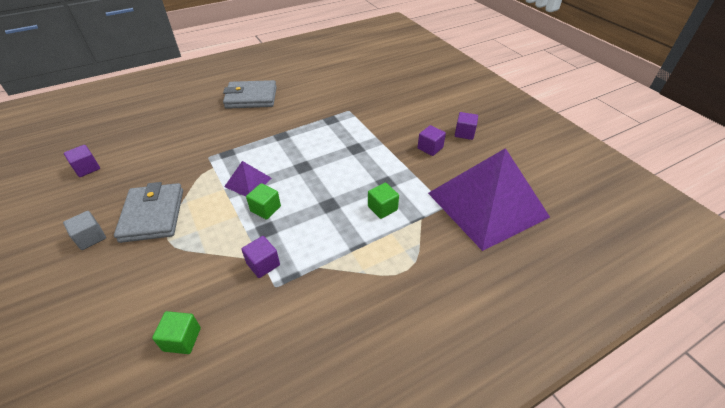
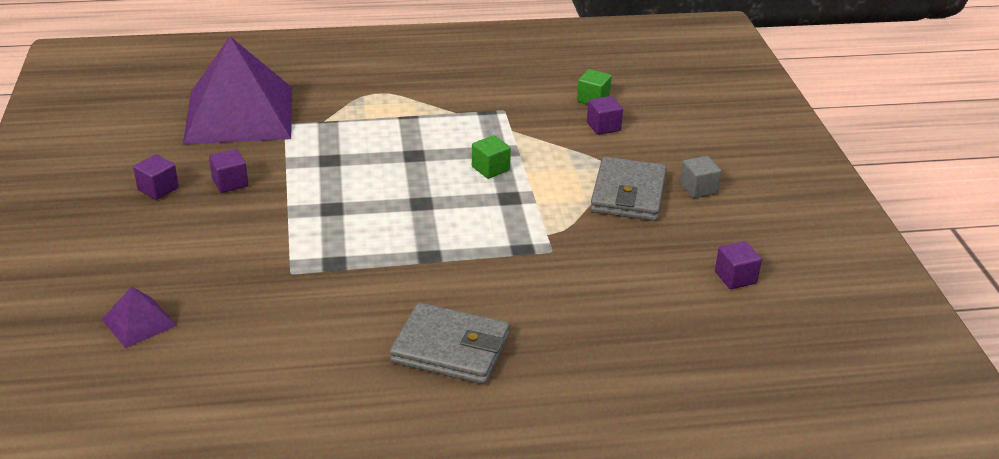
camera: 160 degrees left, 10 degrees down
(248, 182) = (502, 202): purple pyramid -> purple pyramid (139, 322)
(263, 264) = (510, 126): purple cube -> purple cube (603, 127)
(382, 208) = (356, 138): green cube -> none

